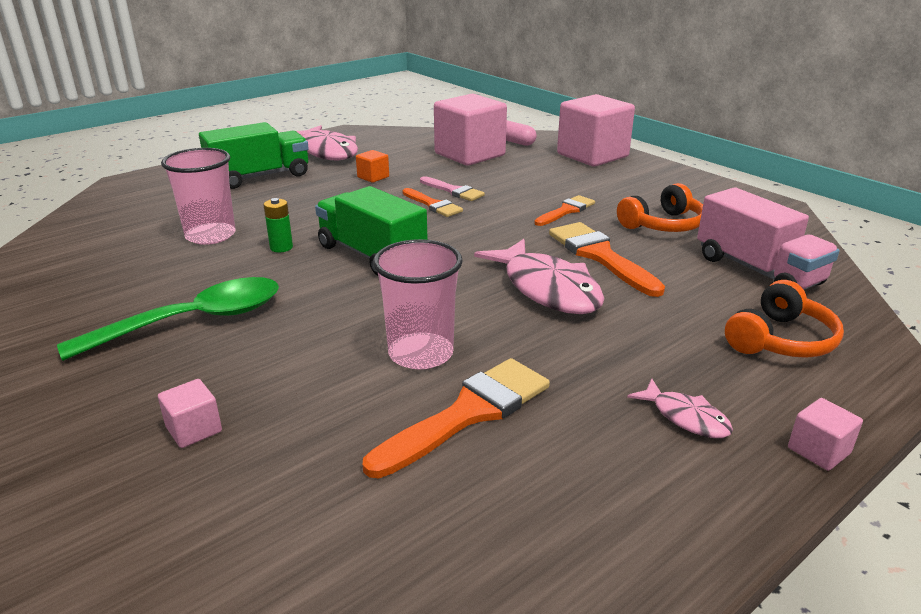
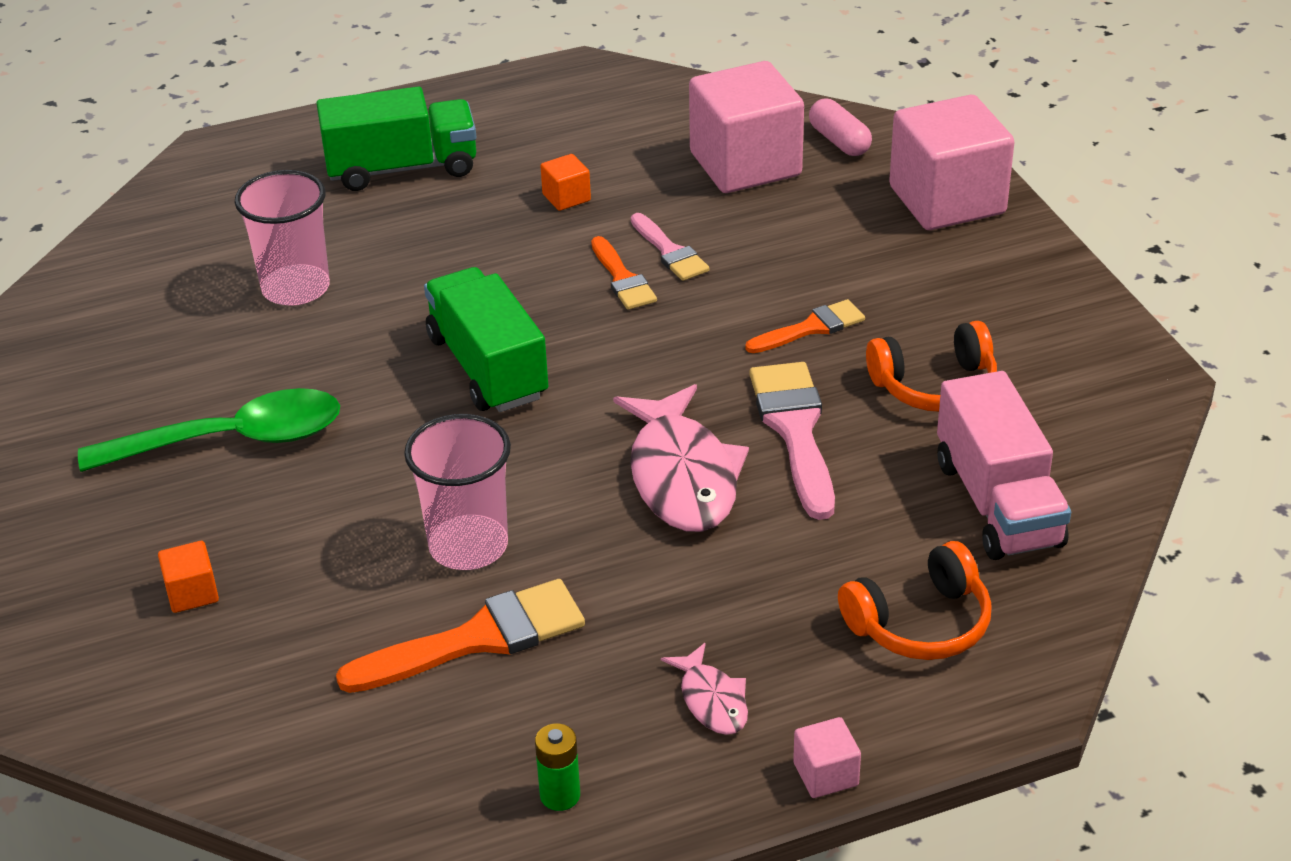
camera: 20 degrees right, 10 degrees up
(194, 429) = (192, 593): pink cube -> orange cube
(281, 247) = (377, 330): green battery -> green battery (560, 795)
(327, 151) = (525, 119): pink fish -> none
(600, 256) = (795, 430): orange brush -> pink brush

